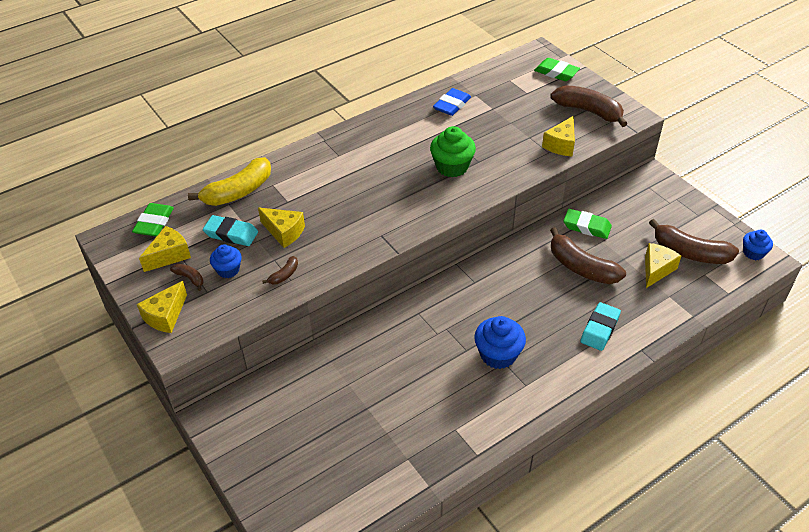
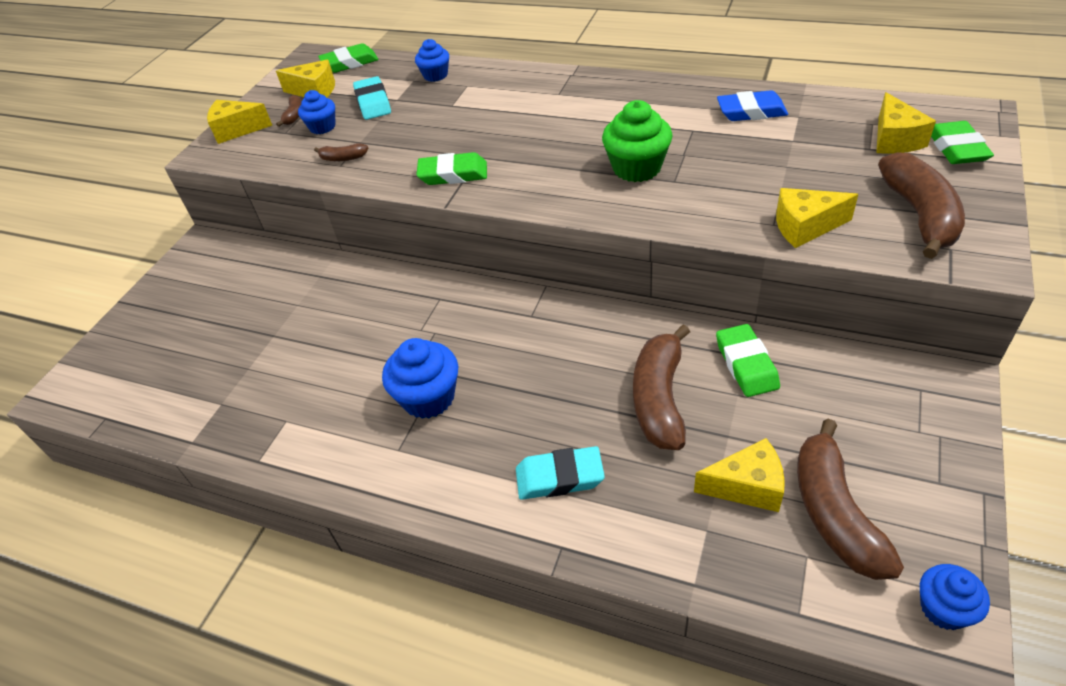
camera: 60 degrees right, 0 degrees up
(238, 192) = (435, 75): yellow banana -> blue cupcake
(284, 232) = (404, 126): yellow cheese -> yellow cheese (894, 139)
(368, 235) = (453, 174): none -> green eraser

